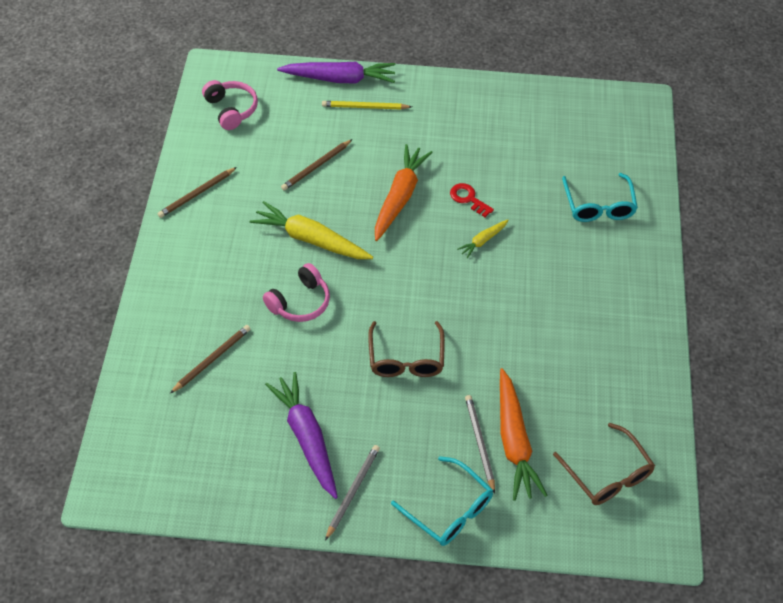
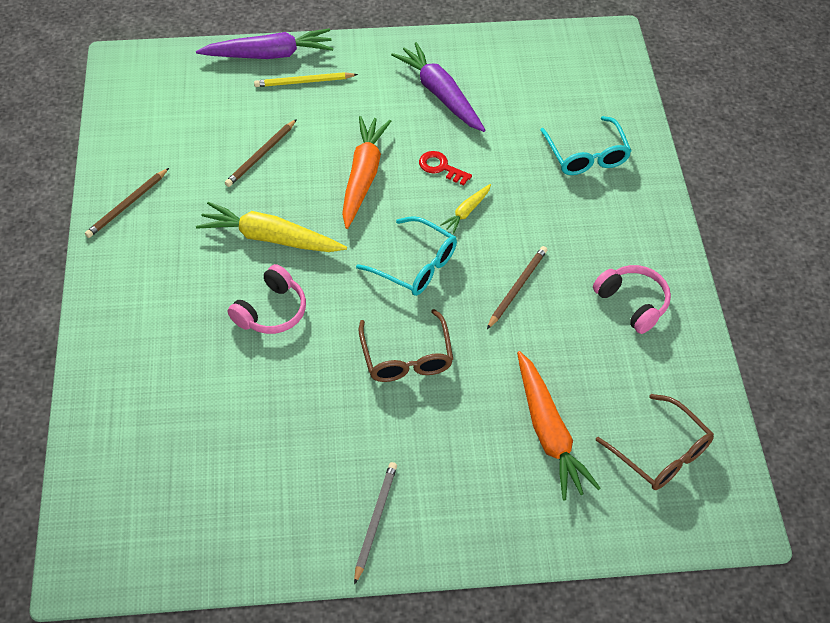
camera: 10 degrees left, 0 degrees up
(212, 359) = (180, 393): brown pencil -> brown pencil (517, 287)
(231, 109) = (150, 104): pink headphones -> pink headphones (632, 303)
(307, 438) = (309, 467): purple carrot -> purple carrot (440, 94)
(449, 510) = (491, 523): turquoise glasses -> turquoise glasses (415, 265)
(479, 443) = (510, 440): grey pencil -> none

